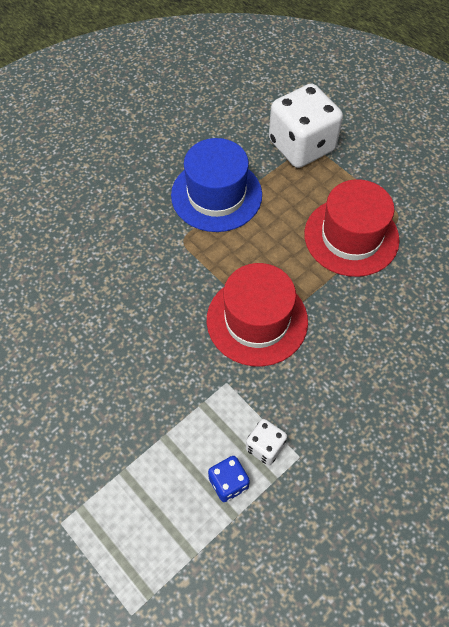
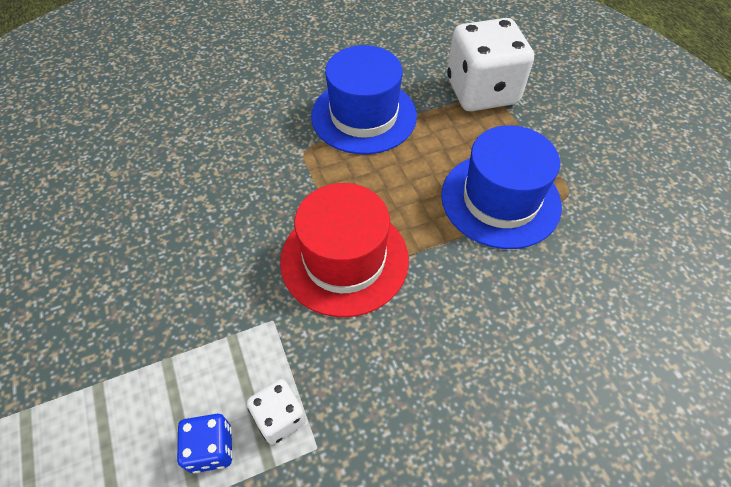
camera: 20 degrees right, 5 degrees down
(351, 236) = (500, 200): red hat -> blue hat

